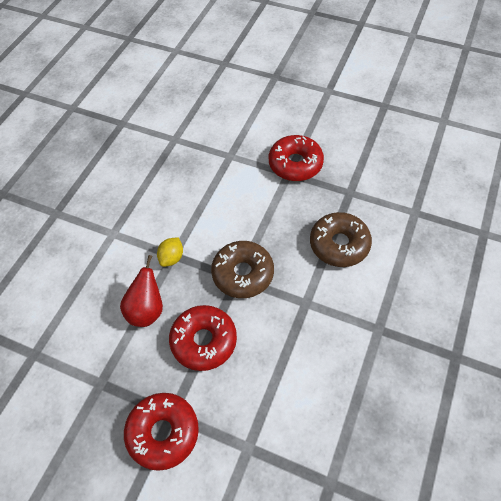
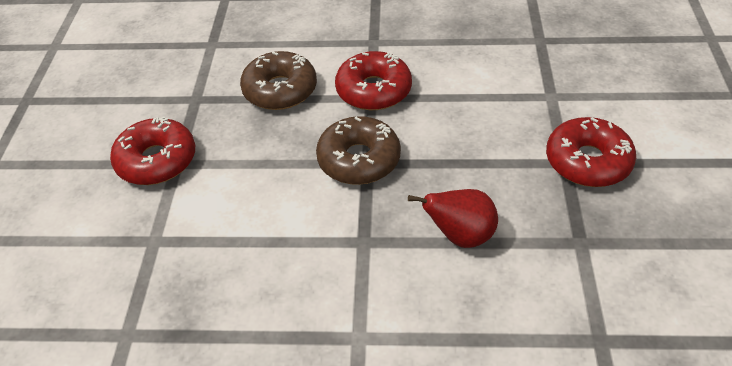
camera: 110 degrees left, 10 degrees down
(172, 258) = (369, 241): yellow lemon -> none
(204, 341) = (466, 165): red donut -> red donut (373, 90)

